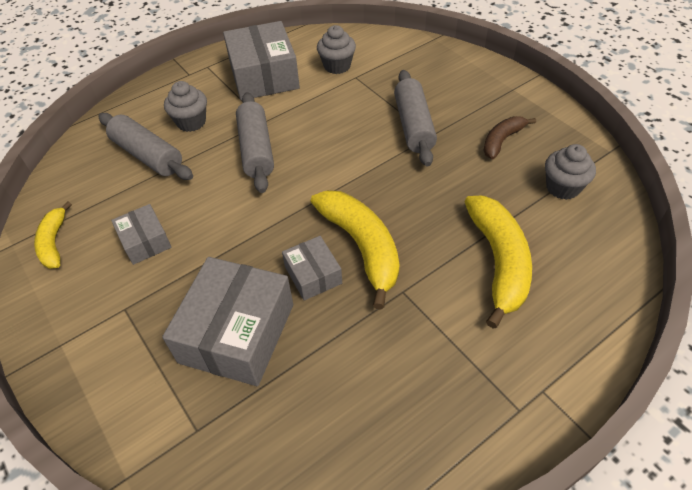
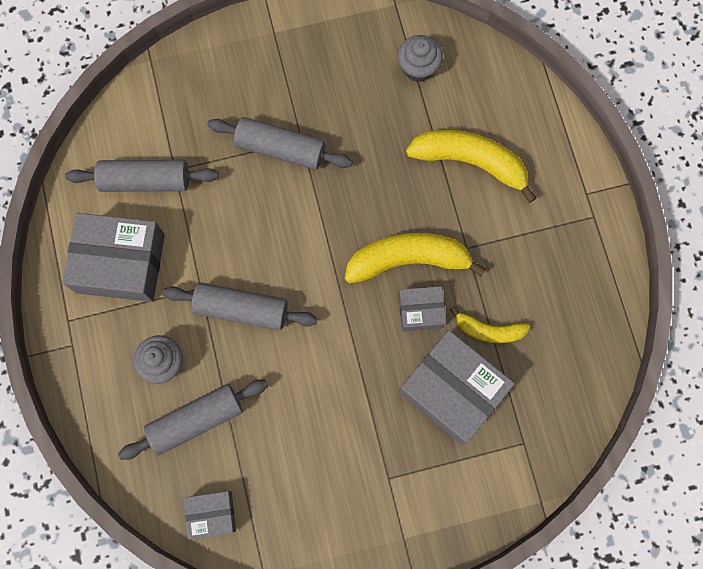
camera: 70 degrees left, 25 degrees up
(54, 243) = (281, 532): yellow banana -> yellow banana (489, 330)
(145, 241) = (318, 445): grey box -> grey box (212, 514)
(337, 66) = (145, 180): grey cupcake -> grey rolling pin
(502, 141) = (339, 83): brown banana -> none

